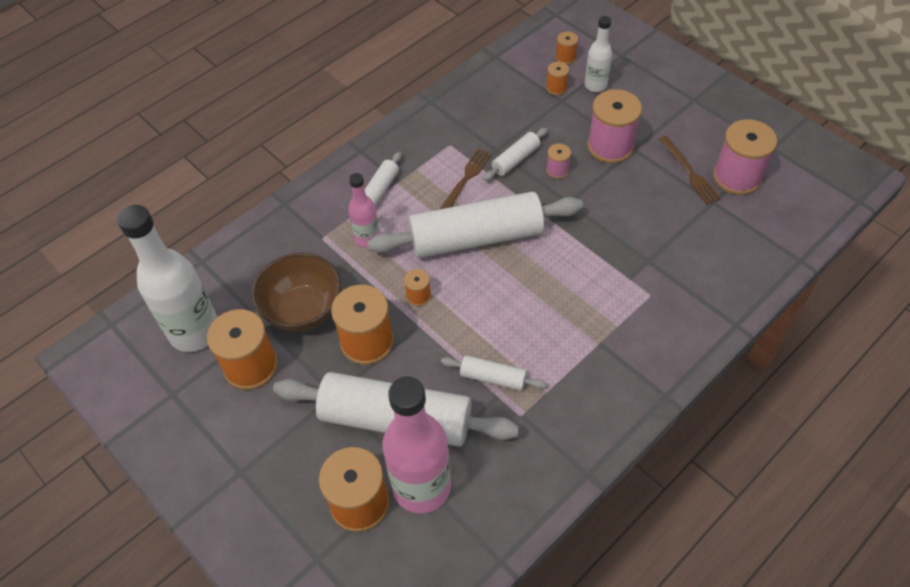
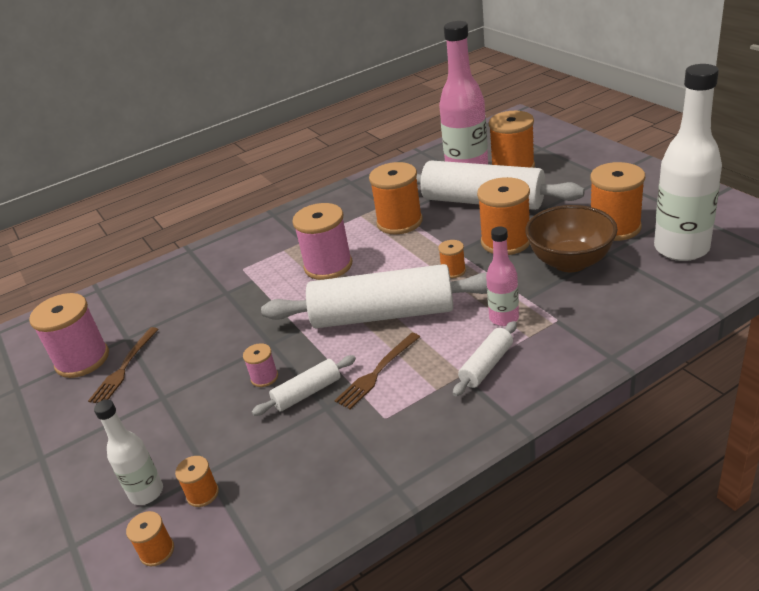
camera: 165 degrees left, 20 degrees down
(493, 378) = (399, 222): white rolling pin -> orange spool
(610, 146) = (187, 401): pink spool -> pink spool (328, 266)
(689, 172) = (124, 367): brown fork -> brown fork turned 150 degrees counterclockwise

